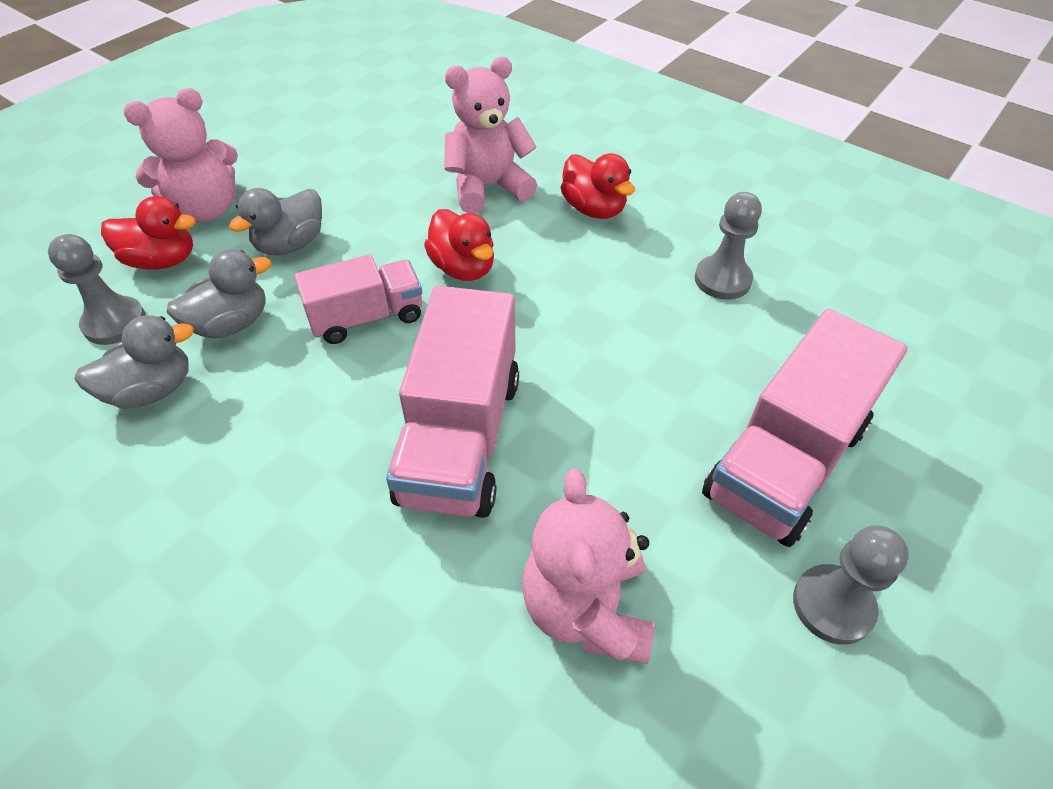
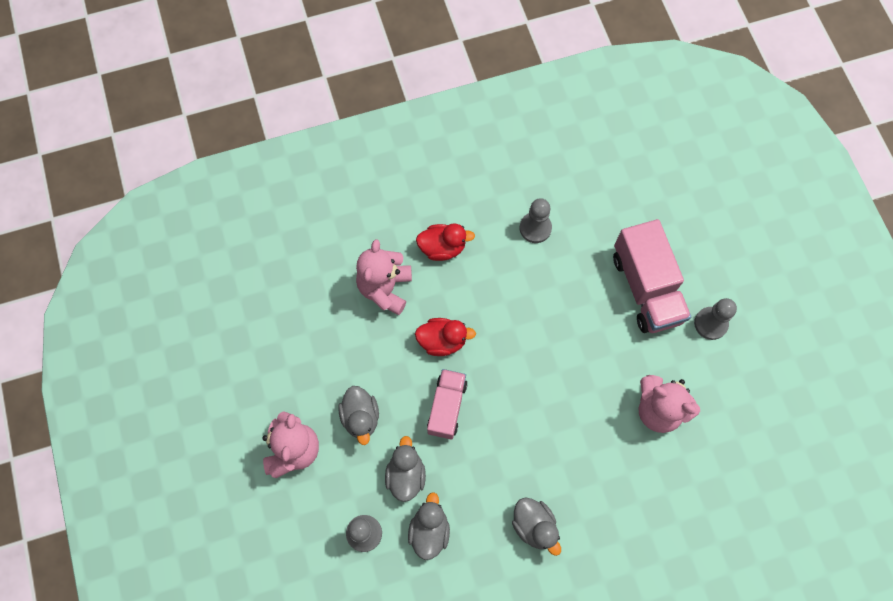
camera: 55 degrees left, 20 degrees up
(162, 260) = (326, 491): red duck -> none
(228, 524) = (534, 526): none -> grey duck
(460, 438) = (550, 407): pink truck -> none

